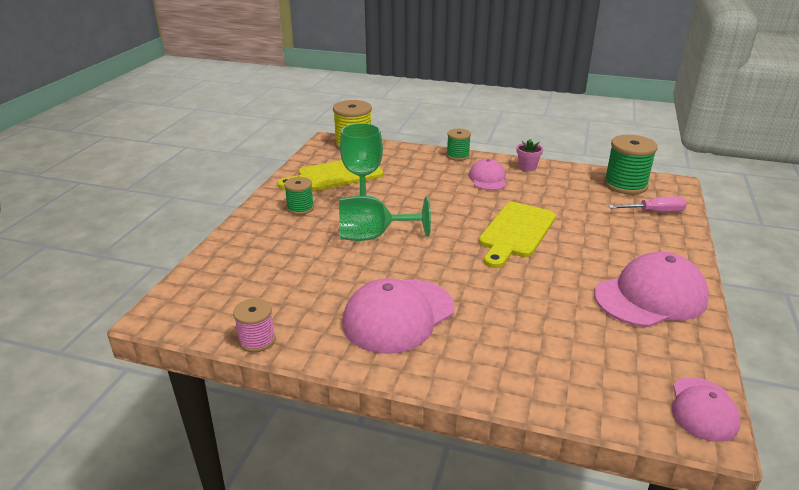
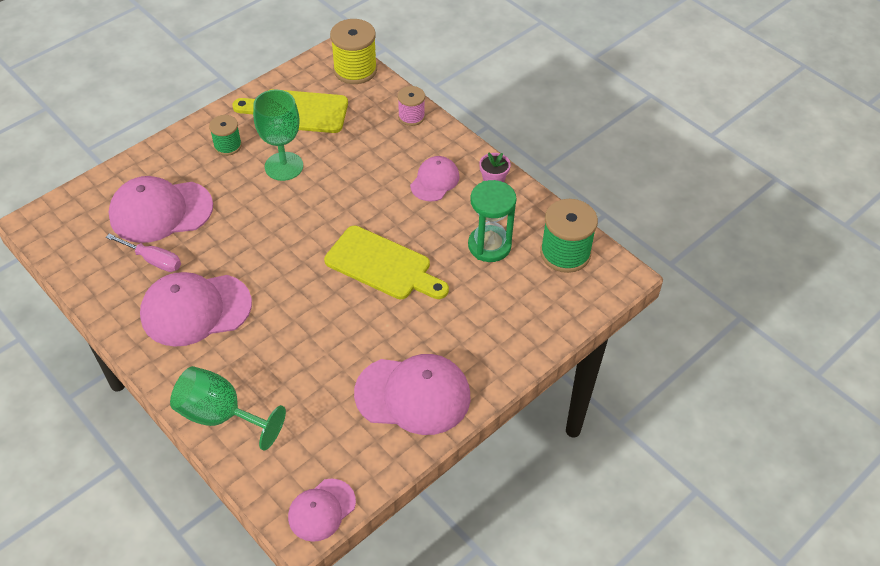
camera: 30 degrees right, 20 degrees up
(257, 340) = (80, 282): pink spool -> pink spool (411, 116)
(285, 264) = (160, 211): none -> pink cap
(373, 236) = (256, 211): green goblet -> green goblet (220, 415)
(458, 156) = (441, 132): green spool -> none
(516, 232) = (382, 265): yellow cutting board -> yellow cutting board turned 120 degrees counterclockwise
(573, 197) = (489, 246): none -> green hourglass
(655, 212) = (546, 304): pink screwdriver -> pink screwdriver (153, 260)

